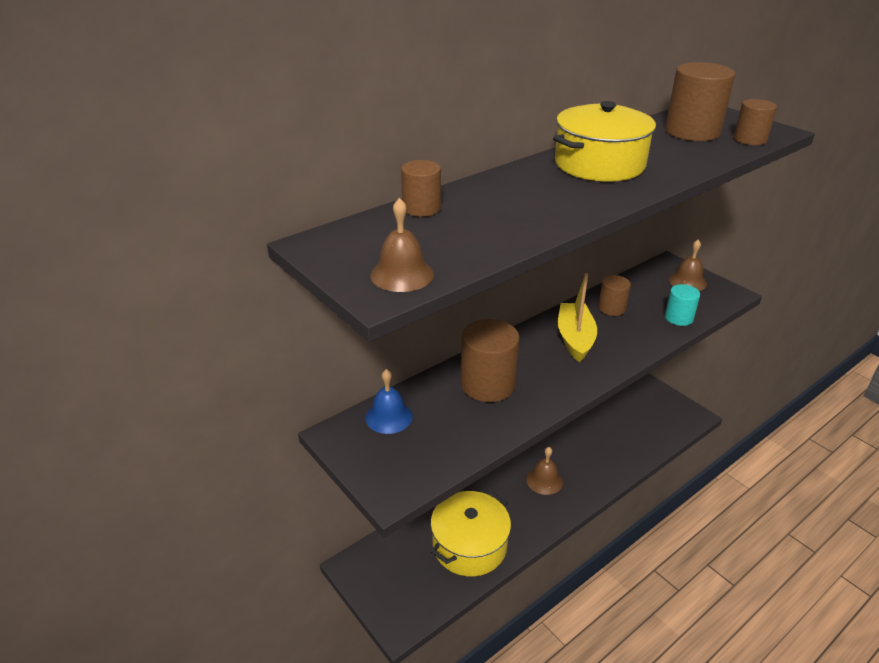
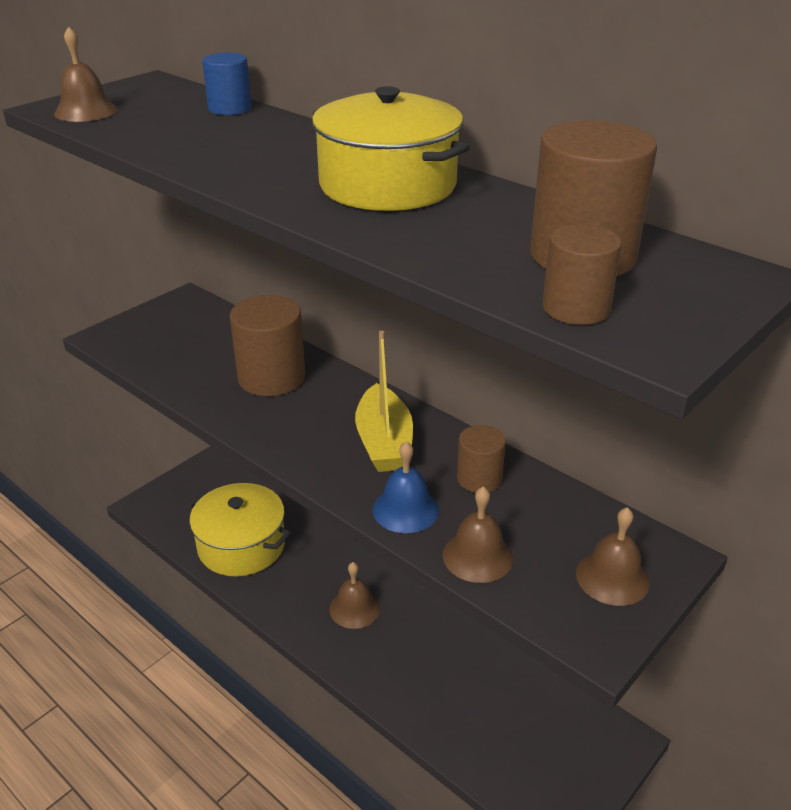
camera: 80 degrees right, 0 degrees up
(389, 417) = (211, 322): blue bell -> blue bell (405, 509)
(421, 208) = (230, 108): brown cylinder -> blue cylinder
(575, 338) = (384, 442): yellow boat -> yellow boat turned 90 degrees clockwise
(679, 318) = (477, 556): turquoise cylinder -> brown bell

